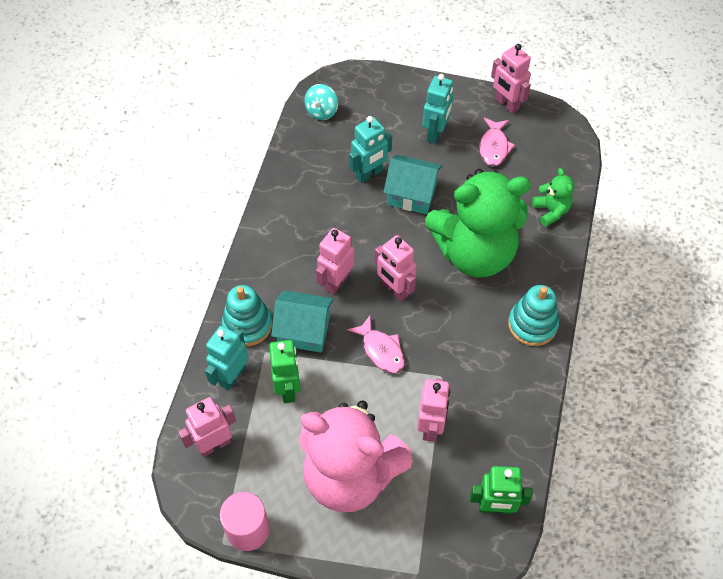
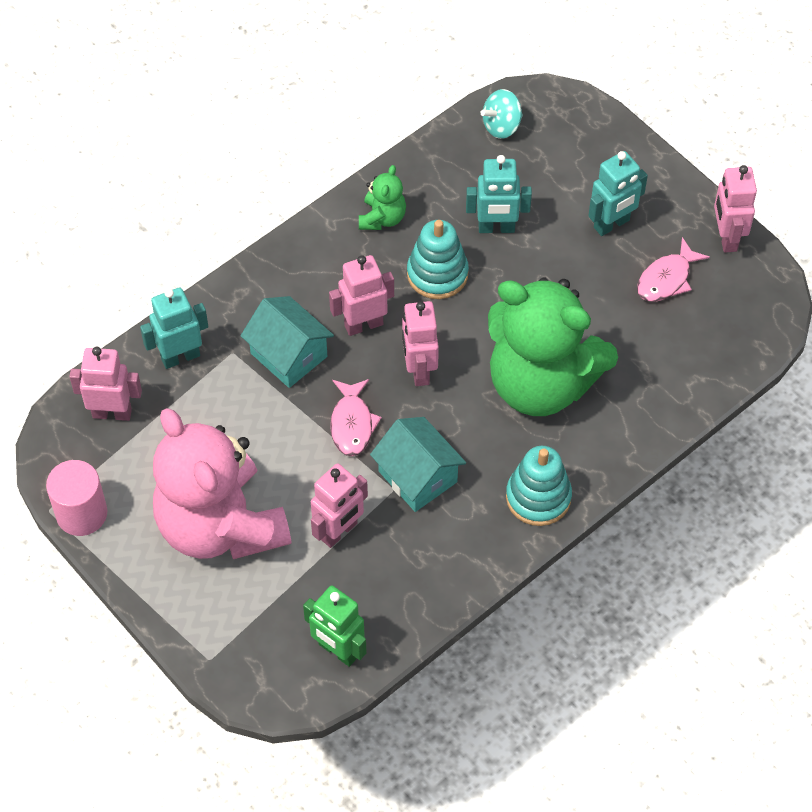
camera: 35 degrees right, 0 degrees up
(247, 325) = (236, 314): turquoise stacking toy -> turquoise stacking toy (437, 274)
(288, 389) = (226, 404): green robot -> none
(411, 194) = (525, 278): turquoise house -> turquoise house (418, 477)
(551, 211) = (670, 389): green teddy bear -> green teddy bear (382, 218)

